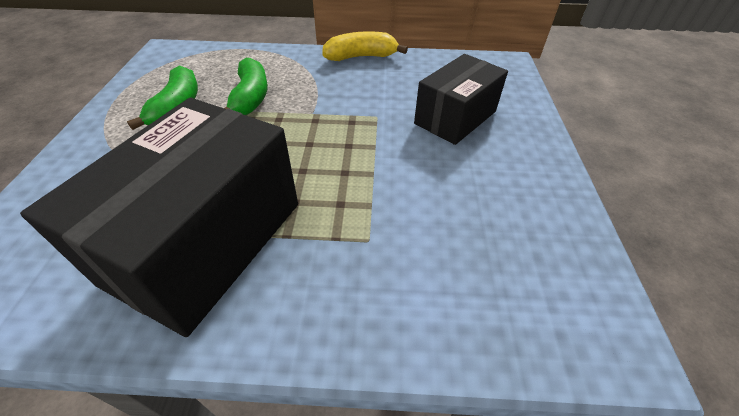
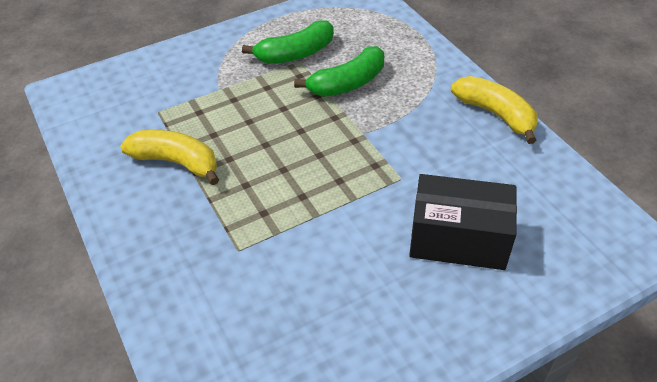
camera: 60 degrees right, 0 degrees up
(206, 242) = (176, 162): black box -> yellow banana

